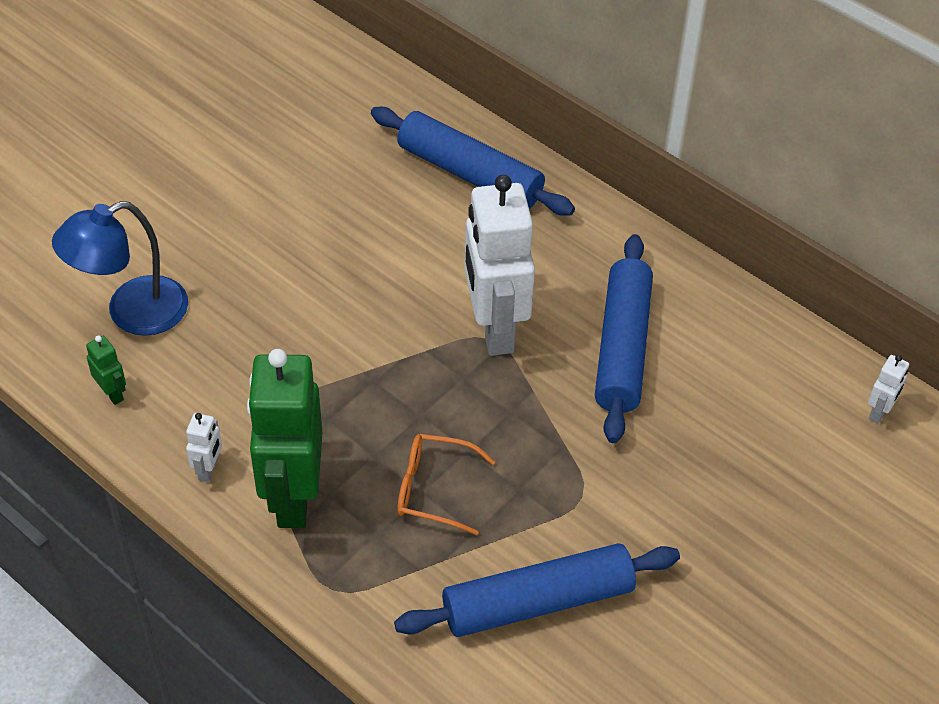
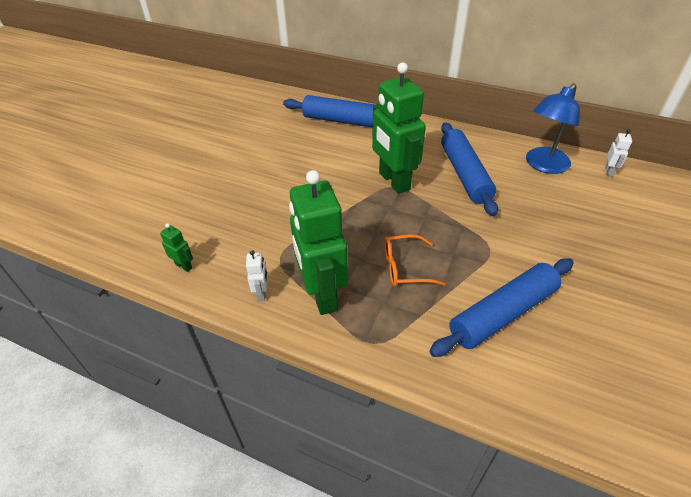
camera: 15 degrees left, 5 degrees down
(132, 313) = (183, 221): blue lamp -> blue lamp (543, 165)
(494, 329) = (393, 181): white robot -> green robot

